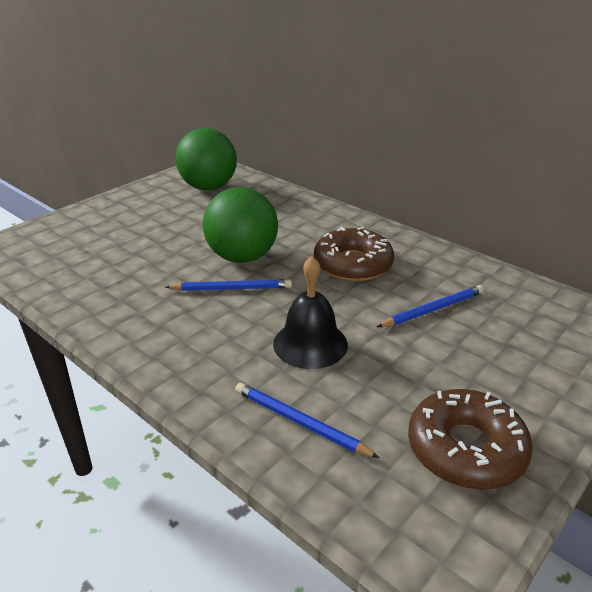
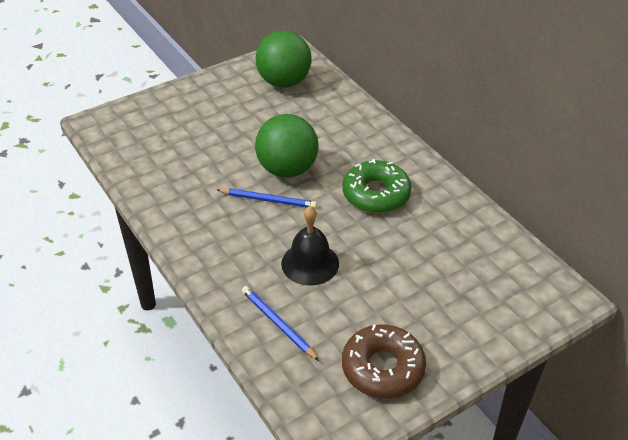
camera: 15 degrees right, 10 degrees up
(353, 264) = (376, 194): brown donut -> green donut
(433, 309) = (420, 251): blue pencil -> none

